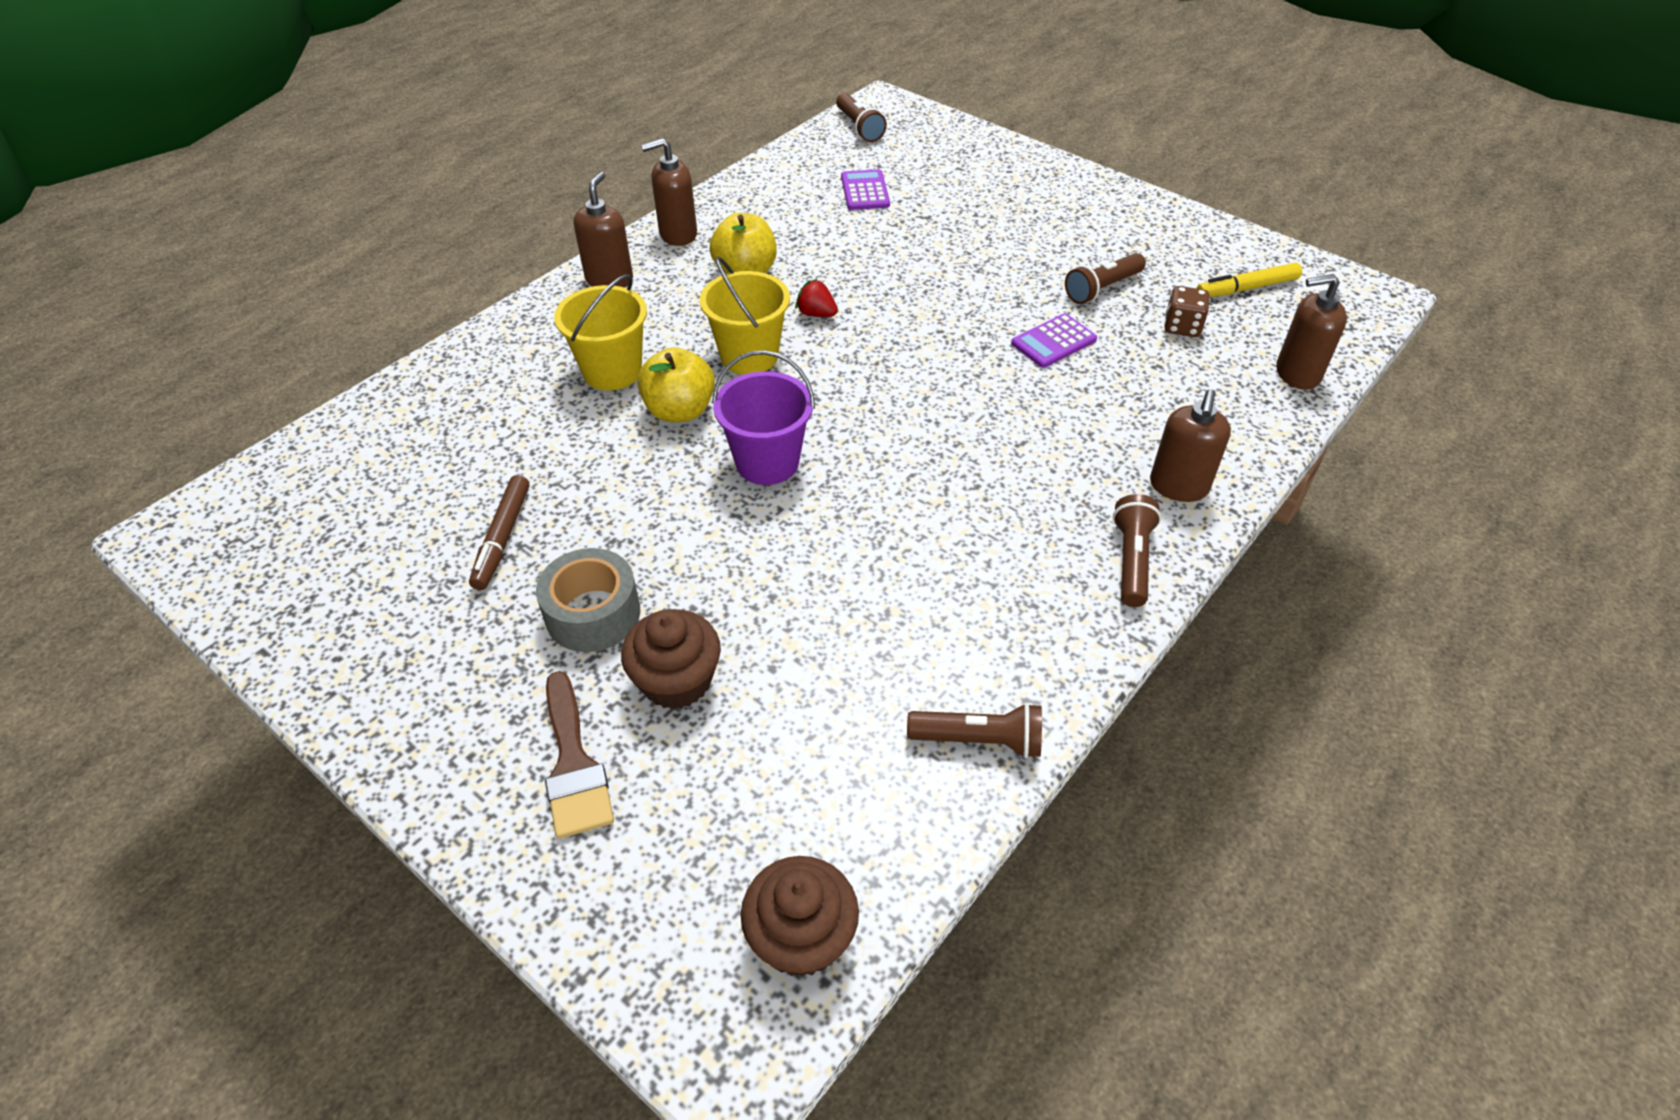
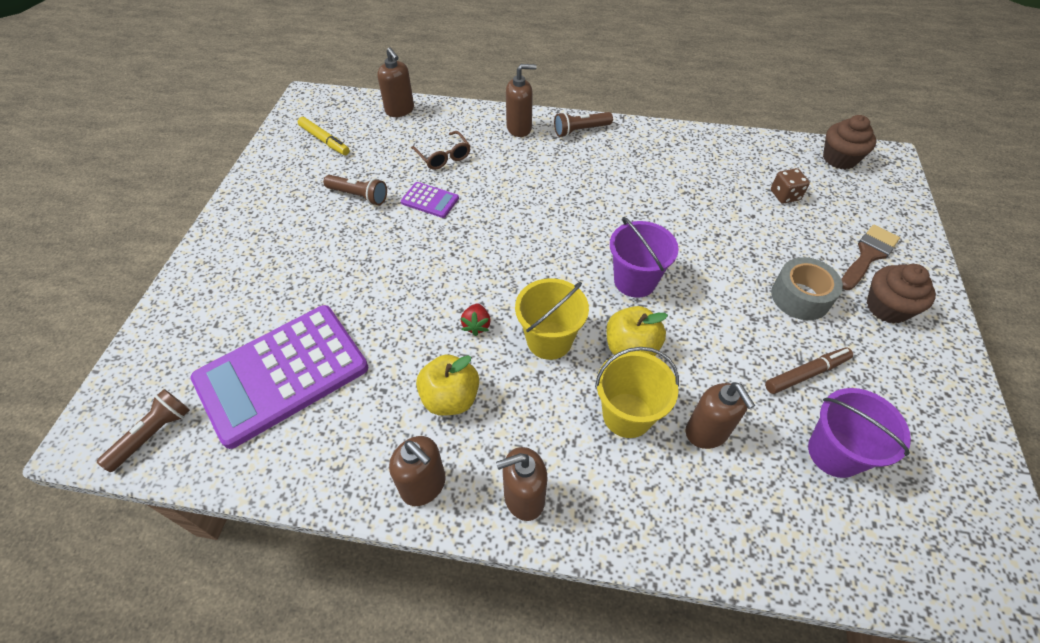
camera: 120 degrees left, 5 degrees up
(412, 497) = (834, 453): none -> purple bucket
(536, 416) = (707, 432): none -> brown soap dispenser
(677, 681) = (795, 244): brown cupcake -> brown cupcake (887, 307)
(865, 191) = (282, 374): purple calculator -> purple calculator, size x2.37
(979, 740) = (716, 144): brown flashlight -> none
(1146, 382) = (443, 156): none -> brown glasses
(1182, 327) = (381, 155): brown dice -> brown dice (785, 195)

